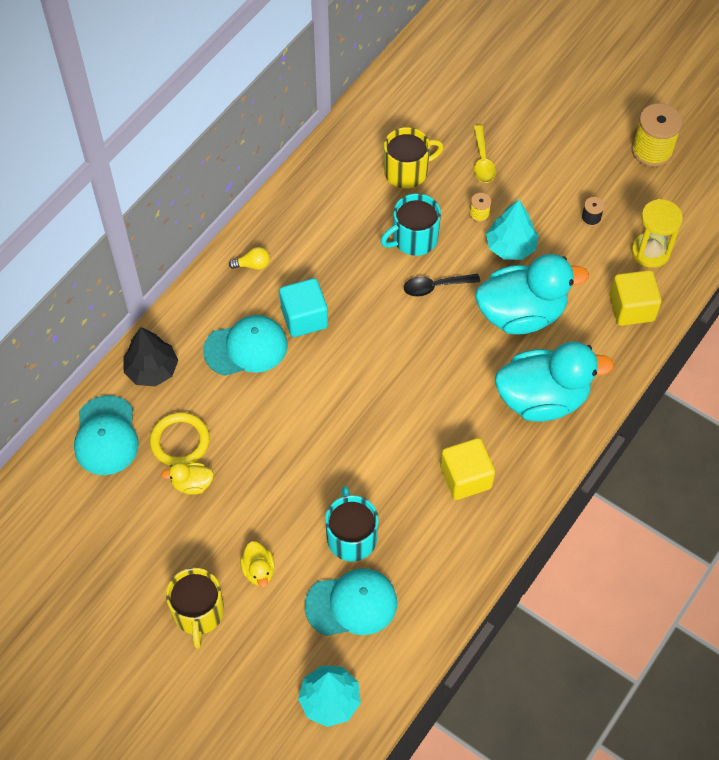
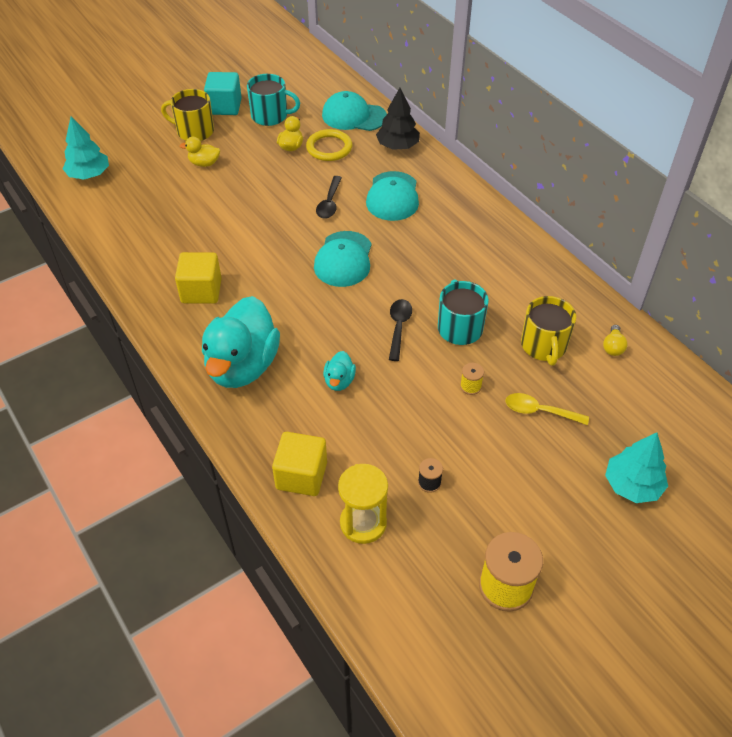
camera: 110 degrees right, 10 degrees down
(252, 265) = (473, 217): yellow light bulb -> yellow light bulb (613, 347)
(280, 406) = (329, 203): none -> black spoon
(304, 318) = (405, 235): turquoise cube -> turquoise cube (225, 107)
(351, 537) = (197, 214): turquoise mug -> turquoise mug (270, 116)
(351, 604) = (146, 201): turquoise cap -> turquoise cap (343, 259)
(510, 246) = (421, 399): turquoise tree -> turquoise tree (632, 485)
(521, 314) = (339, 381): turquoise duck -> turquoise duck, size x0.43

